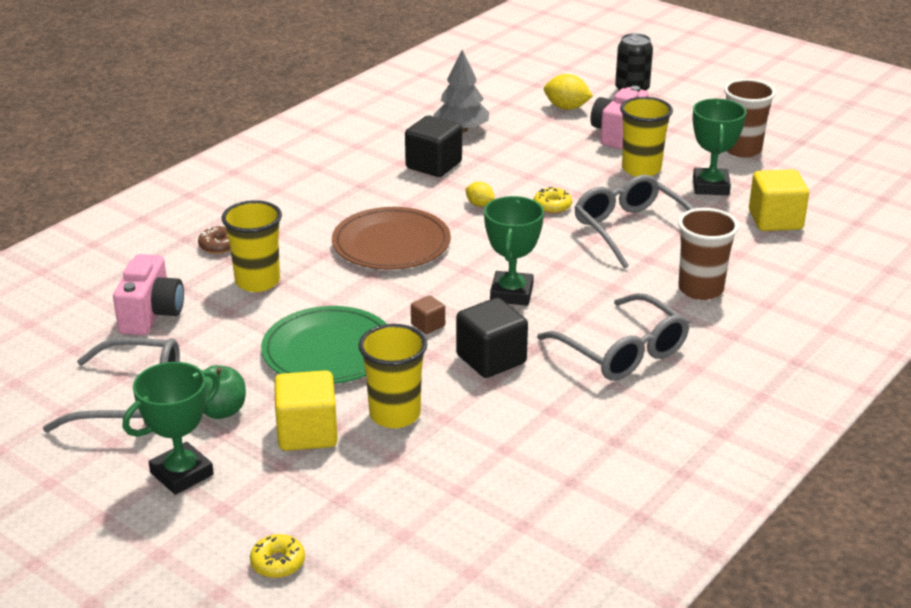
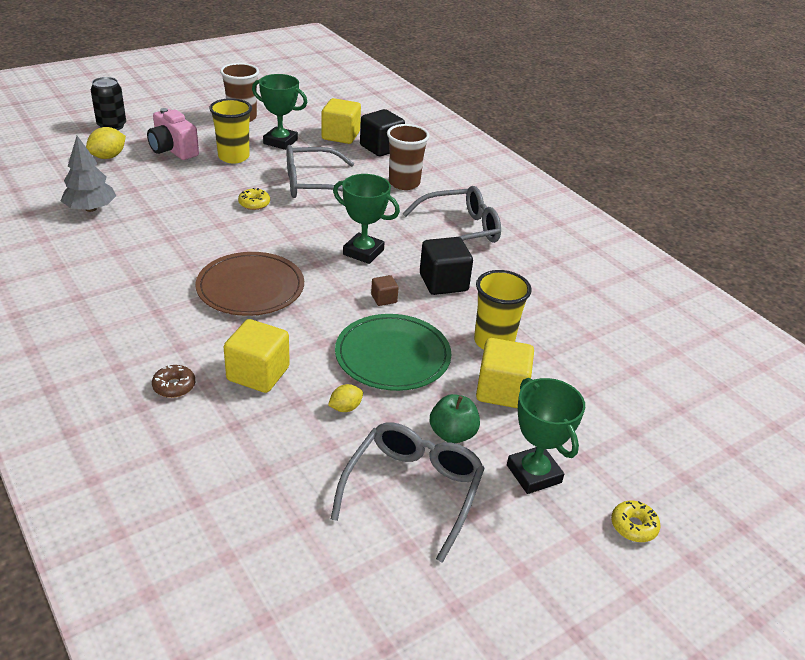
camera: 75 degrees left, 5 degrees up
(151, 315) = (271, 454): pink camera -> none
(257, 281) = (258, 374): yellow cup -> yellow cube
(278, 563) = (655, 438): yellow donut -> yellow donut (633, 526)
(433, 165) = (139, 237): black cube -> black cube (381, 147)
(479, 204) = (224, 232): yellow lemon -> yellow lemon (345, 408)

